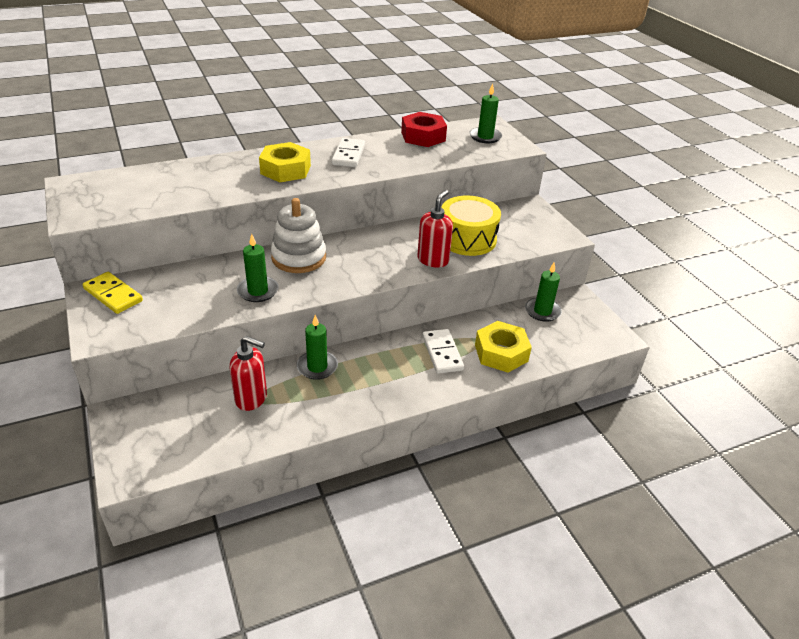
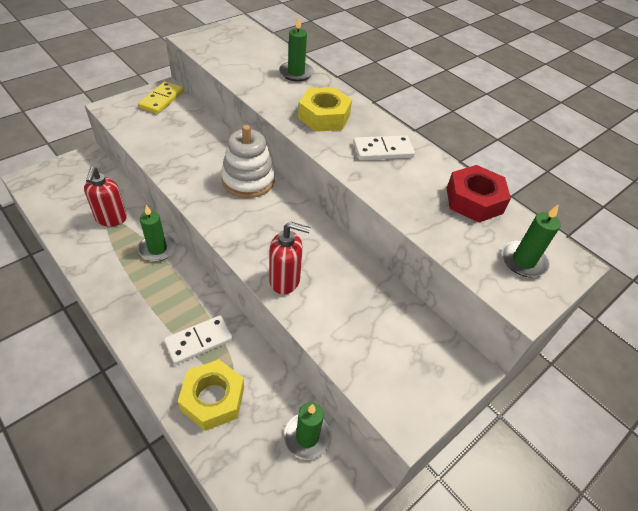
camera: 70 degrees right, 10 degrees up
(258, 291) = (188, 168): green candle -> green candle (296, 73)
(467, 239) = (344, 306): yellow drum -> none

